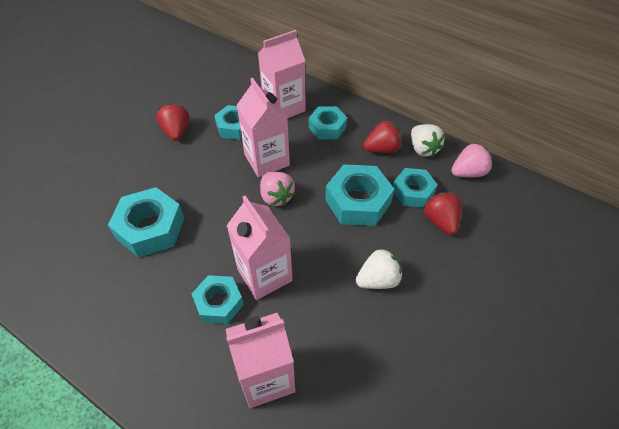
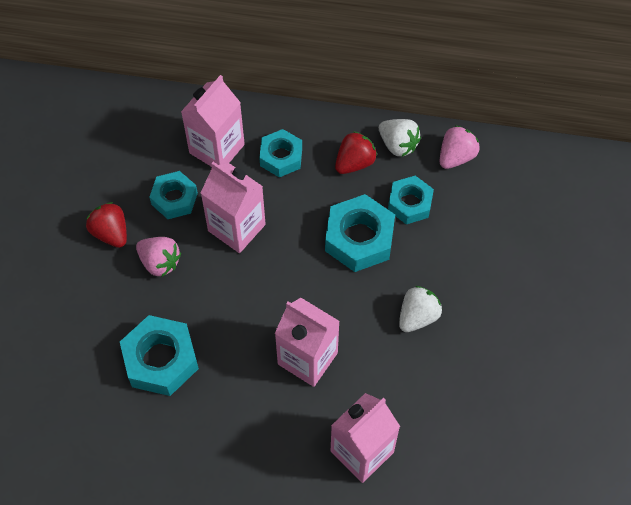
camera: 25 degrees left, 10 degrees up
(219, 303) = (280, 405): turquoise nut -> none
(276, 197) = (272, 268): pink strawberry -> pink strawberry (160, 262)
(440, 221) = (451, 227): red strawberry -> none

